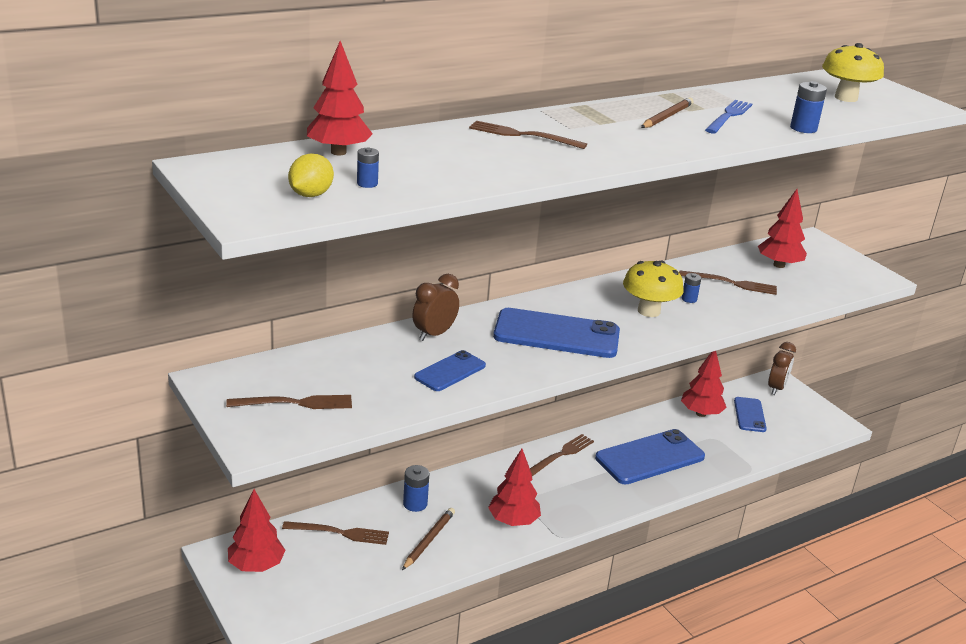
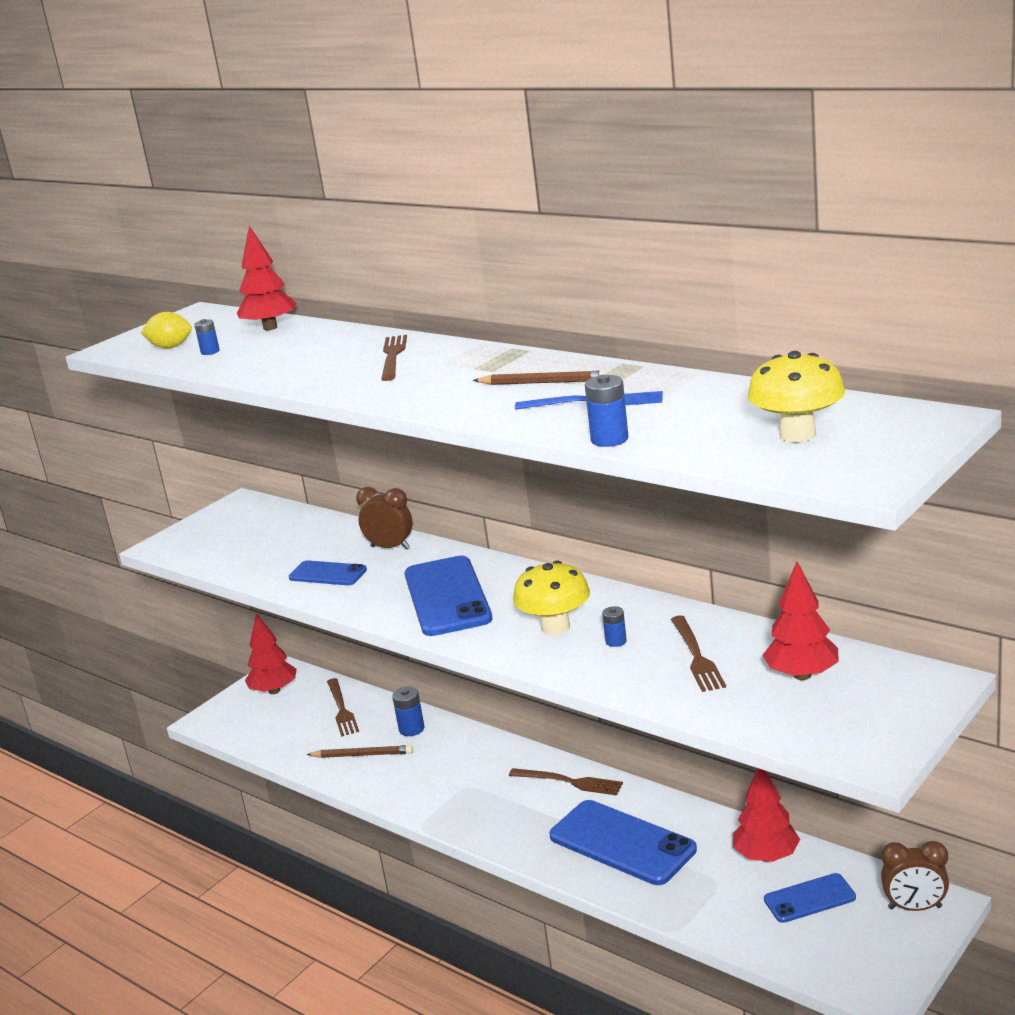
camera: 75 degrees right, 5 degrees down
(295, 403) = (228, 538): brown fork -> none
(513, 521) = (425, 790): red tree -> none

